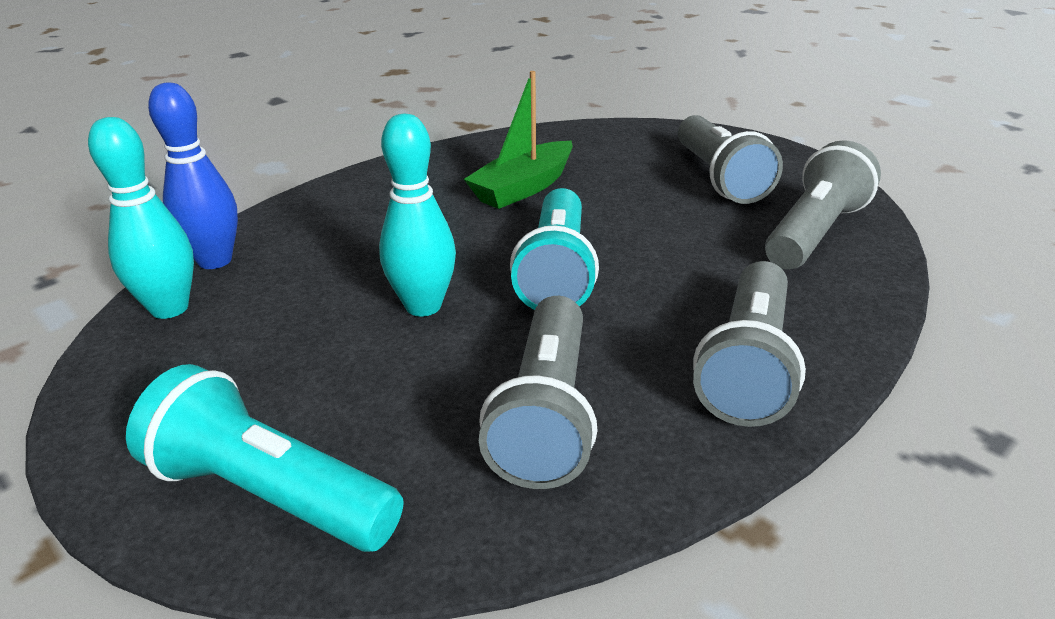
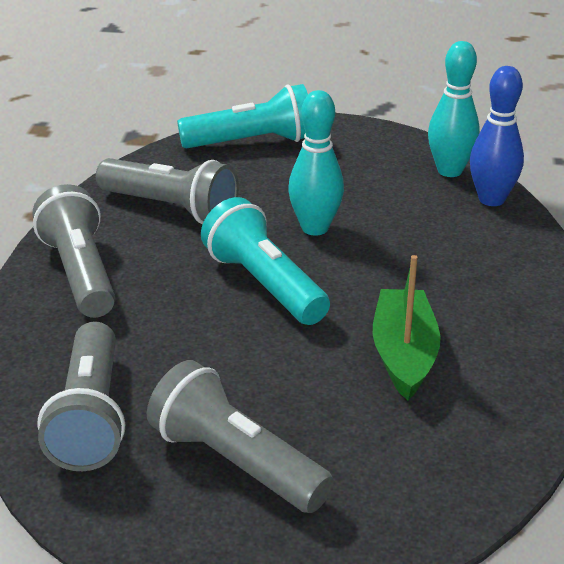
camera: 140 degrees right, 0 degrees up
(547, 414) = (171, 208): grey flashlight -> grey flashlight turned 150 degrees clockwise

